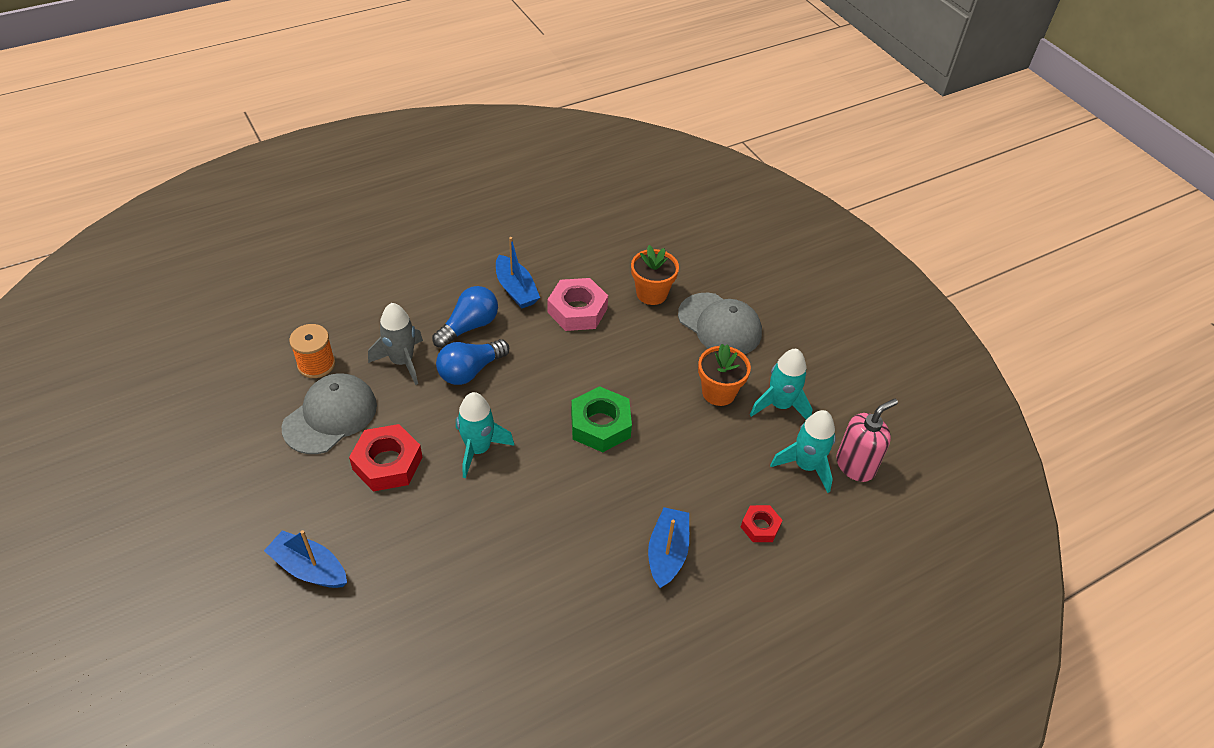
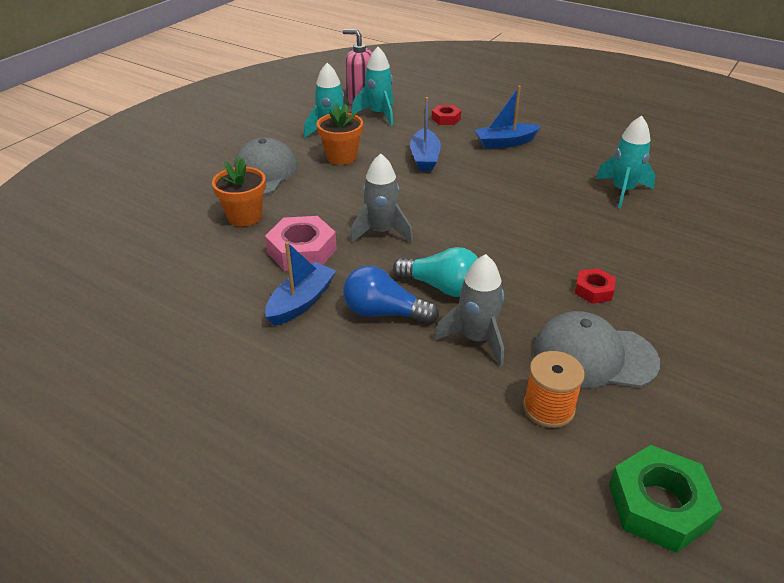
camera: 115 degrees left, 10 degrees down
(309, 568) = (729, 285): blue boat -> blue boat (424, 158)
(387, 463) = (594, 290): red nut -> red nut, size x0.56
(470, 371) = (441, 287): blue light bulb -> turquoise light bulb
(478, 449) = (520, 246): turquoise rocket -> turquoise rocket (622, 191)
(568, 367) = (381, 232): none -> grey rocket
(600, 425) = (428, 197): green nut -> green nut (659, 505)

